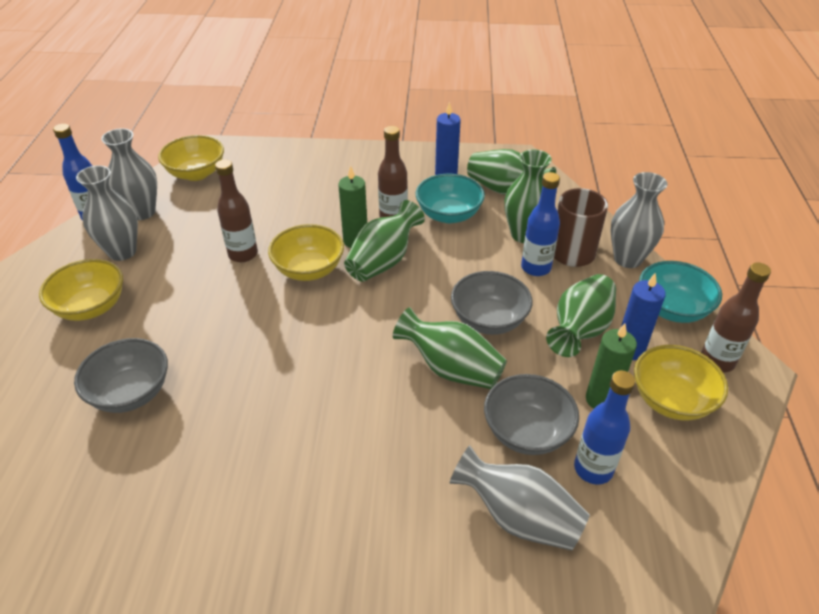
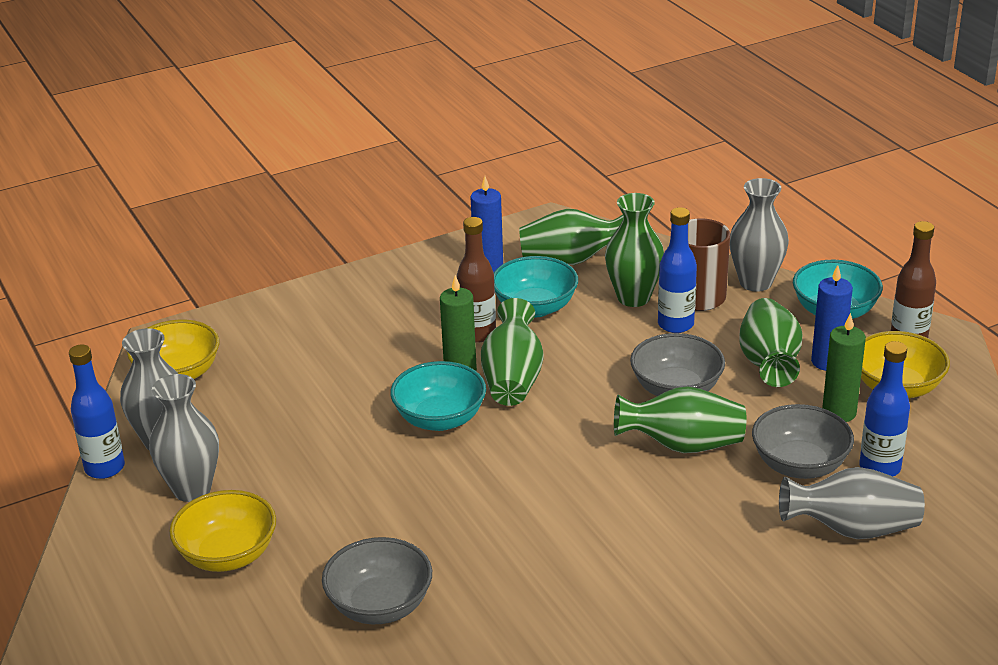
camera: 30 degrees left, 10 degrees down
(243, 254) = (345, 434): brown bottle -> none
(309, 269) = (440, 419): yellow bowl -> turquoise bowl

